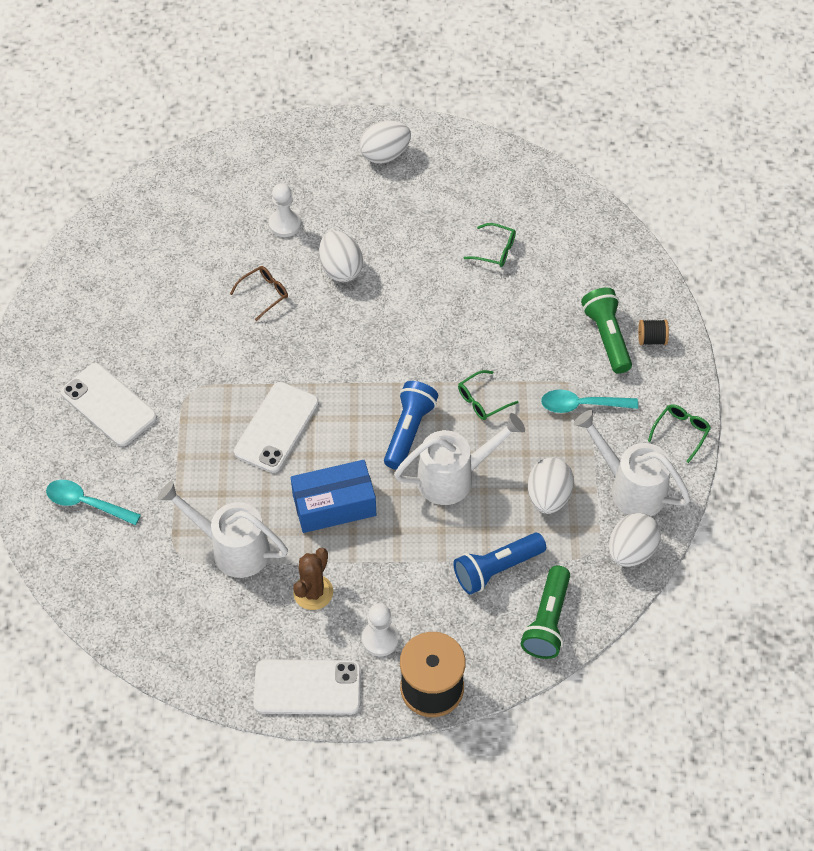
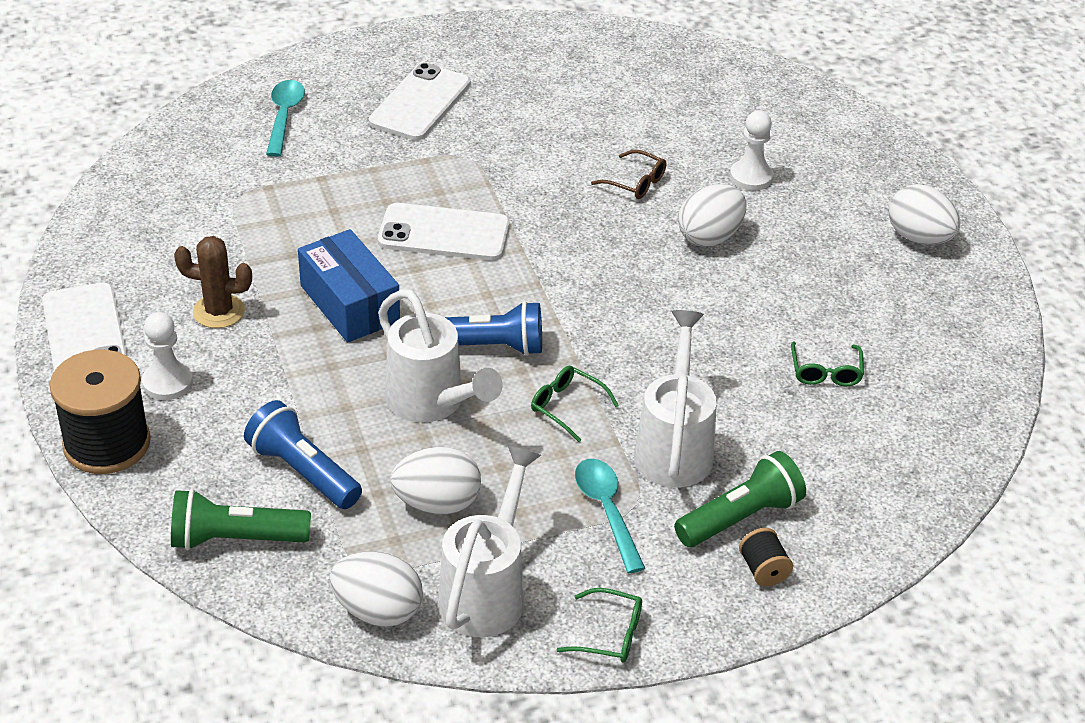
camera: 70 degrees right, 15 degrees down
(232, 548) = (260, 234): white watering can -> white watering can (674, 447)

